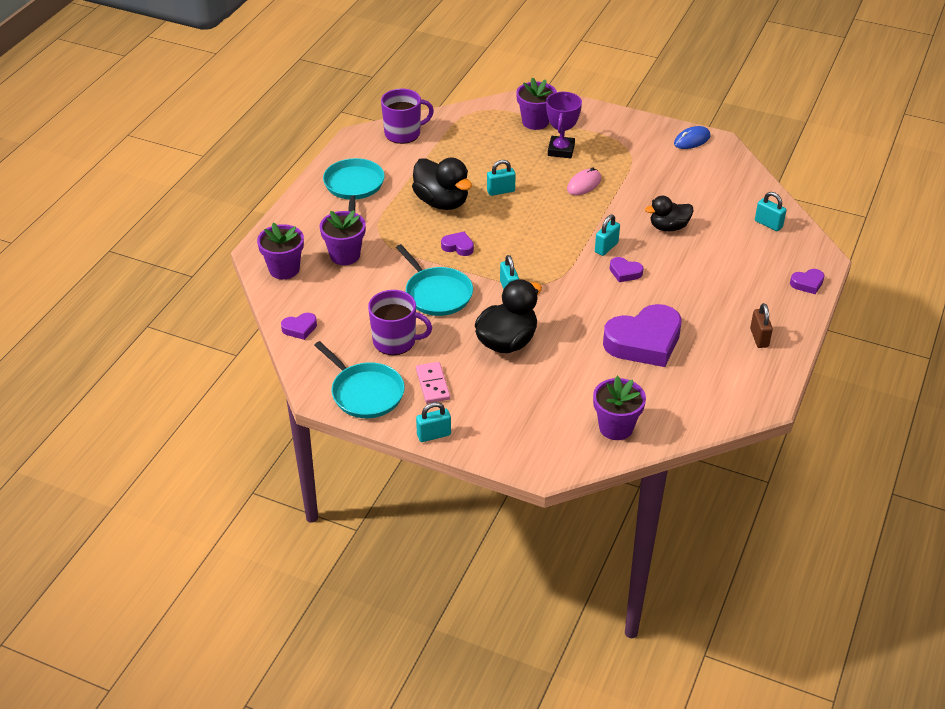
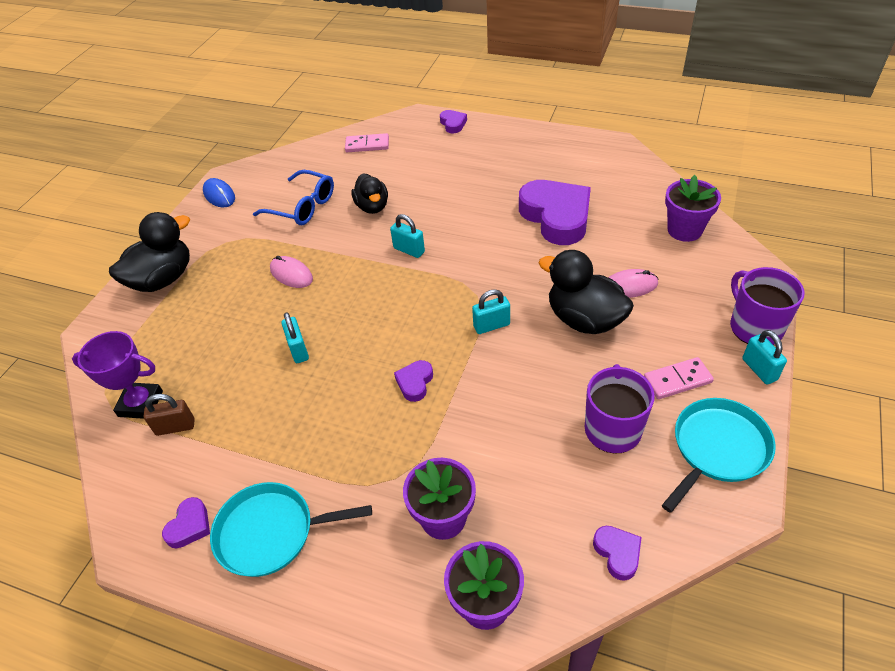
camera: 90 degrees left, 5 degrees up
(403, 133) = (140, 481): purple mug -> purple mug (755, 327)
(436, 293) = (511, 395): turquoise pan -> none
(441, 202) = (318, 411): black duck -> black duck (163, 279)
(535, 122) = (150, 327): purple flower pot -> none
(543, 375) = (629, 286): none -> pink mouse
(561, 150) = (218, 298): purple trophy -> purple trophy (140, 404)
(625, 272) = (450, 234): purple heart -> purple heart (189, 526)
(672, 187) = (302, 206): none -> blue glasses
(759, 338) = (533, 149): brown padlock -> brown padlock (175, 427)
(768, 224) = (367, 145): turquoise padlock -> pink domino

